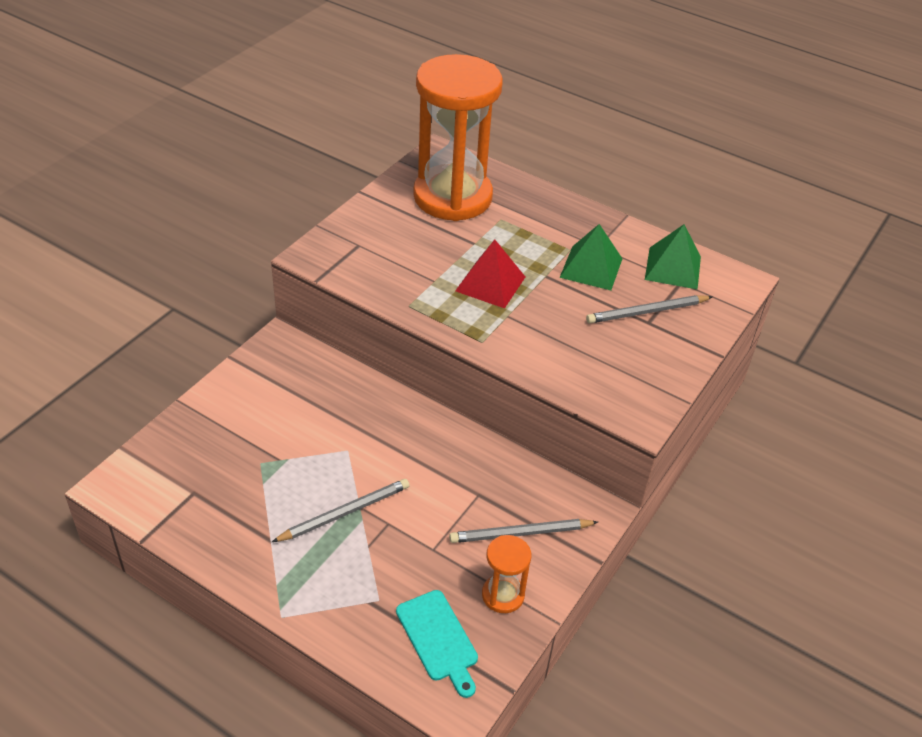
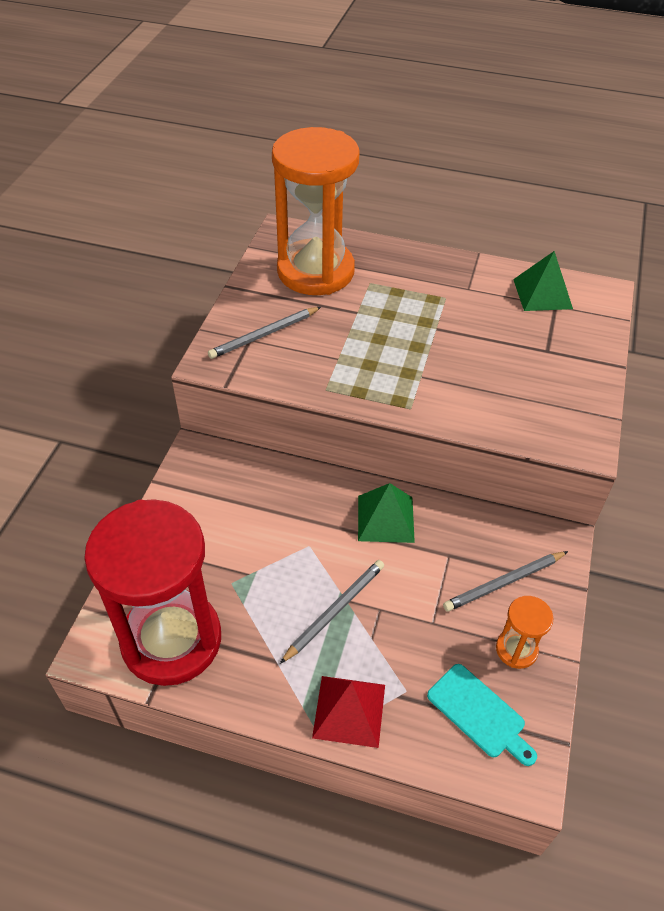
camera: 15 degrees left, 5 degrees up
(185, 496) = (171, 640): none -> red hourglass
(490, 283) = (390, 348): red pyramid -> red pyramid (349, 710)
(591, 268) = (472, 311): green pyramid -> green pyramid (385, 518)
(647, 312) = (541, 341): grey pencil -> grey pencil (264, 335)

